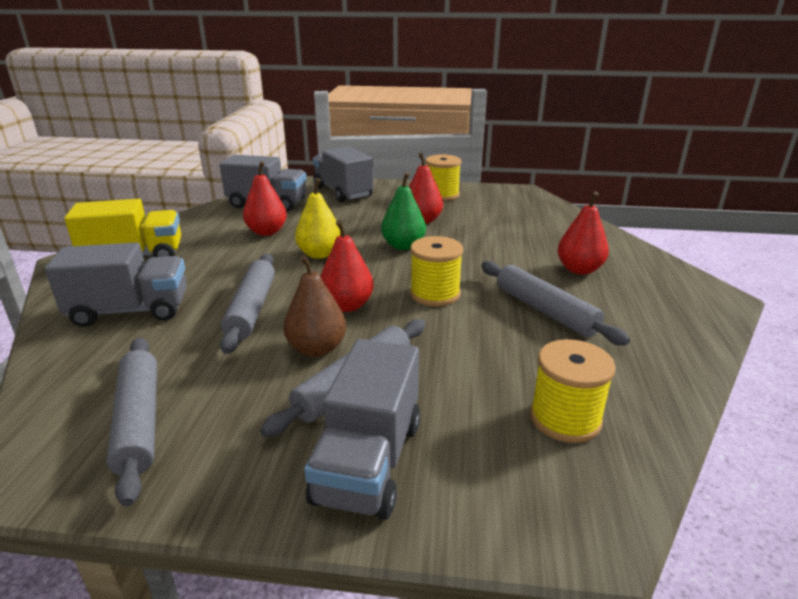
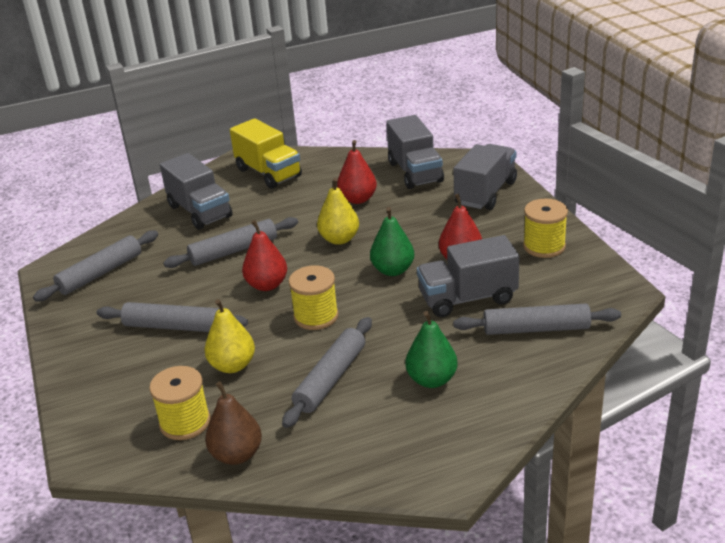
camera: 65 degrees right, 5 degrees up
(317, 349) = (203, 297): brown pear -> brown pear (237, 454)
(368, 461) = (106, 359): grey truck -> grey truck (467, 298)
(476, 359) = (232, 365): none -> yellow pear
(542, 222) = (536, 329): none -> grey rolling pin
(579, 269) = (431, 380): red pear -> green pear

